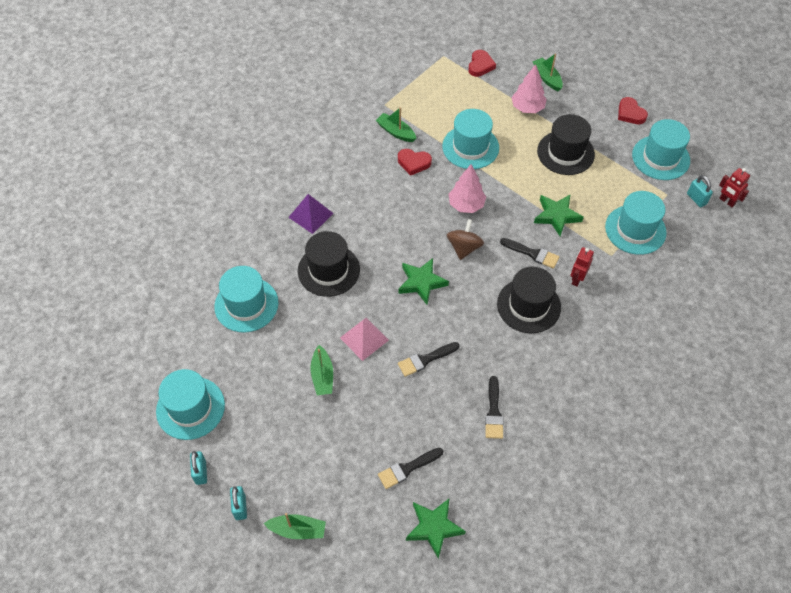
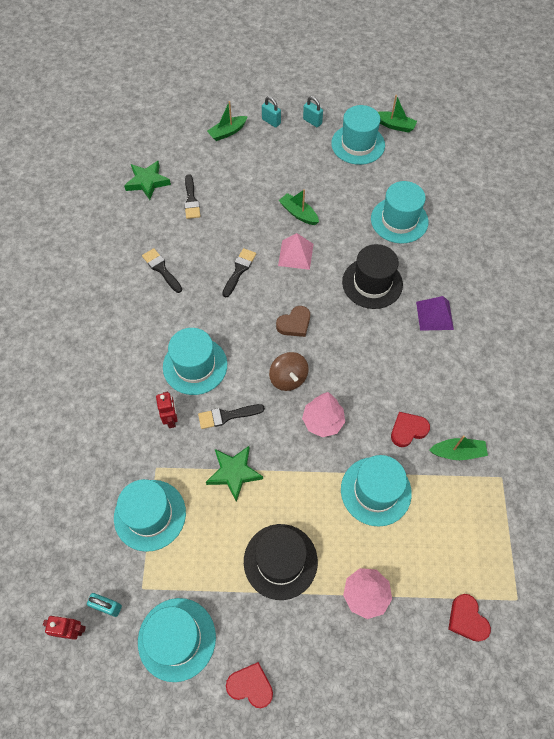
camera: 140 degrees right, 5 degrees up
(407, 468) = (191, 200): black brush -> black brush turned 150 degrees clockwise
(421, 282) = (294, 324): green star -> brown heart
(528, 305) = (195, 365): black hat -> turquoise hat
(547, 78) = (382, 664): green boat -> green boat (394, 125)

